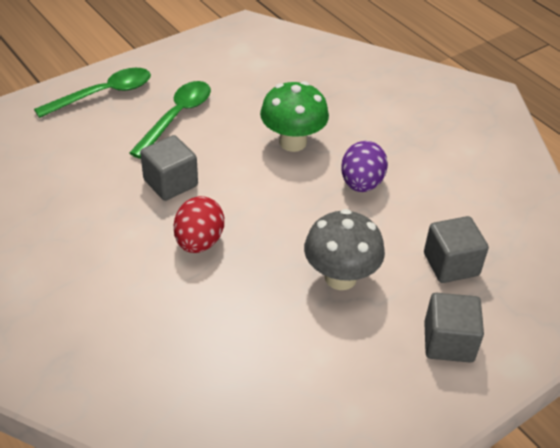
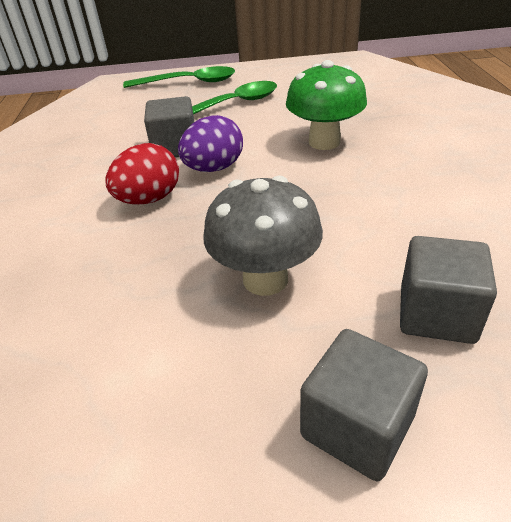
camera: 35 degrees right, 5 degrees down
(361, 184) = (373, 192): purple egg -> purple egg (214, 168)

